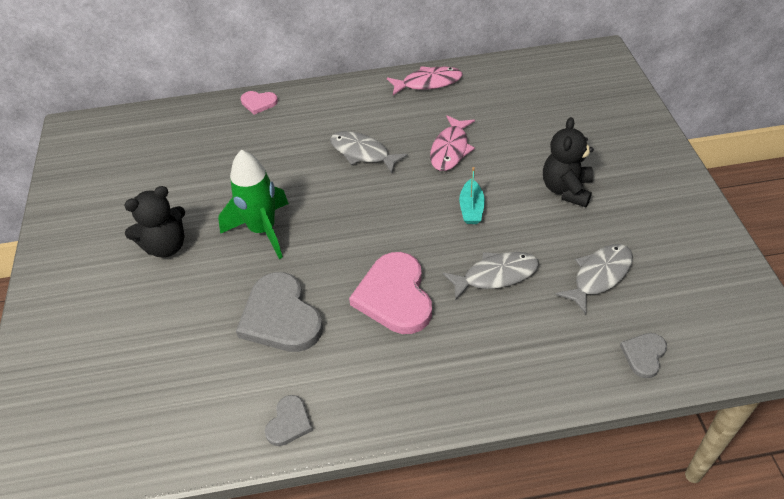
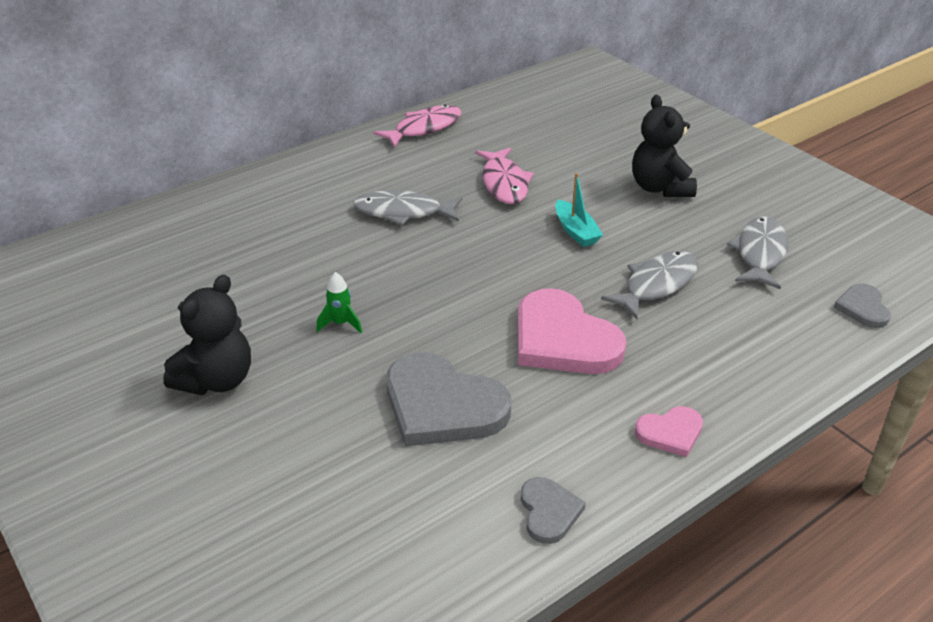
camera: 30 degrees left, 10 degrees down
(258, 103) = (222, 195): pink heart -> pink heart (670, 432)
(263, 230) = (341, 323): green rocket -> green rocket, size x0.43

